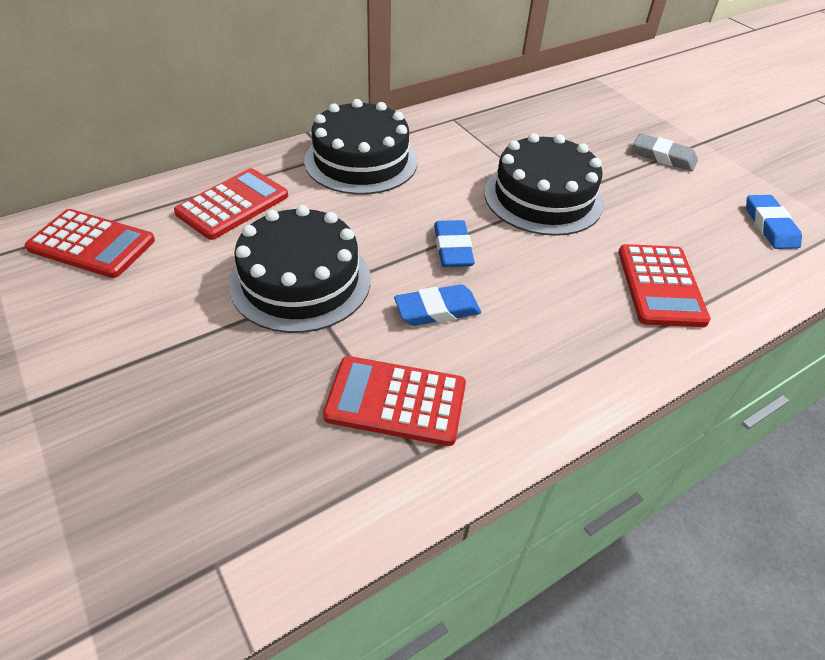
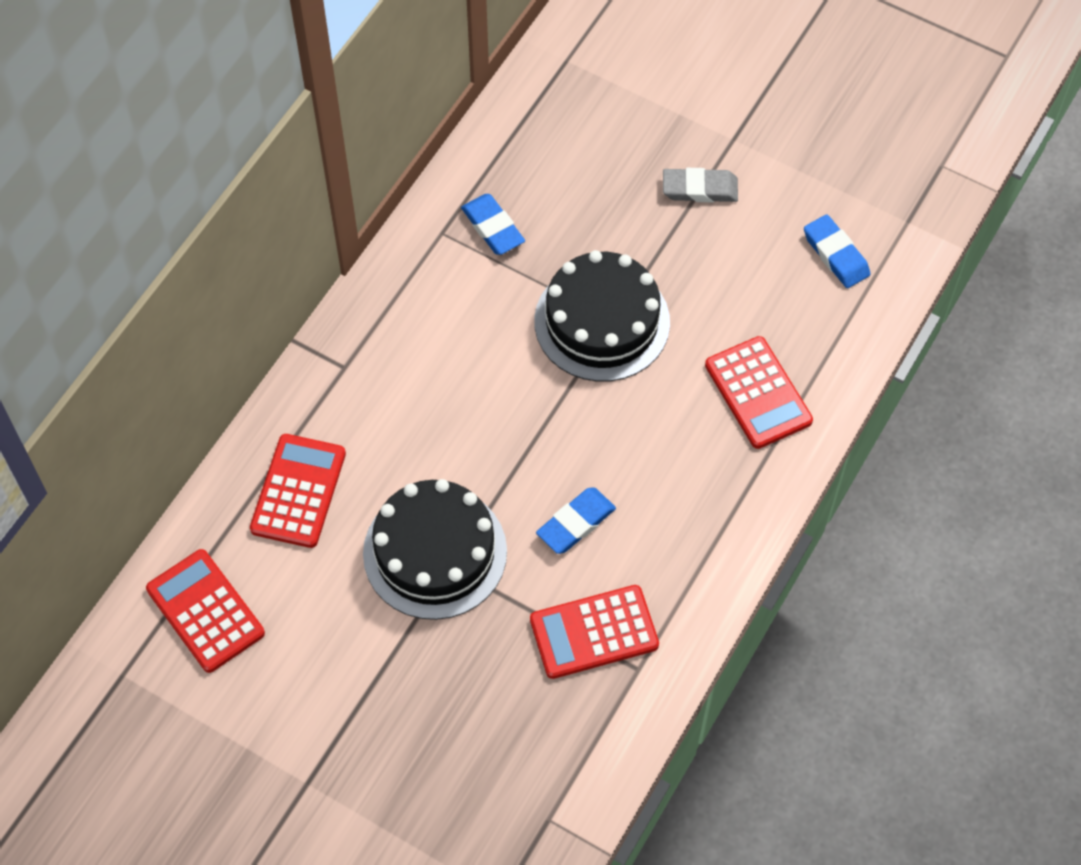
camera: 25 degrees left, 15 degrees up
(92, 244) = (205, 611): red calculator -> red calculator turned 120 degrees counterclockwise
(361, 160) = (384, 358): black cake -> none
(453, 248) = (549, 440): blue eraser -> blue eraser (493, 227)

